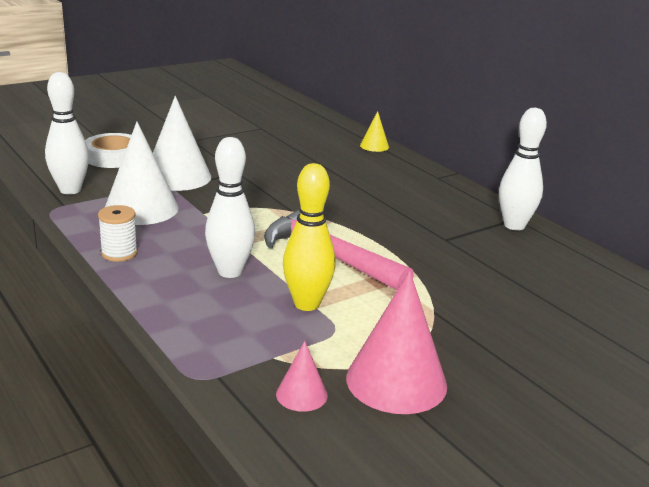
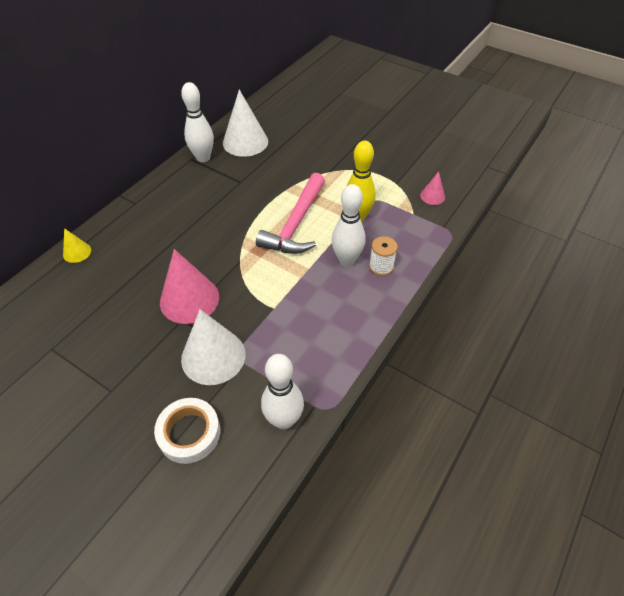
camera: 110 degrees left, 25 degrees up
(119, 253) = (363, 325): white spool -> white spool (381, 266)
(141, 208) = (289, 349): white cone -> white cone (245, 142)
(396, 381) = (398, 171): pink cone -> pink cone (189, 299)

